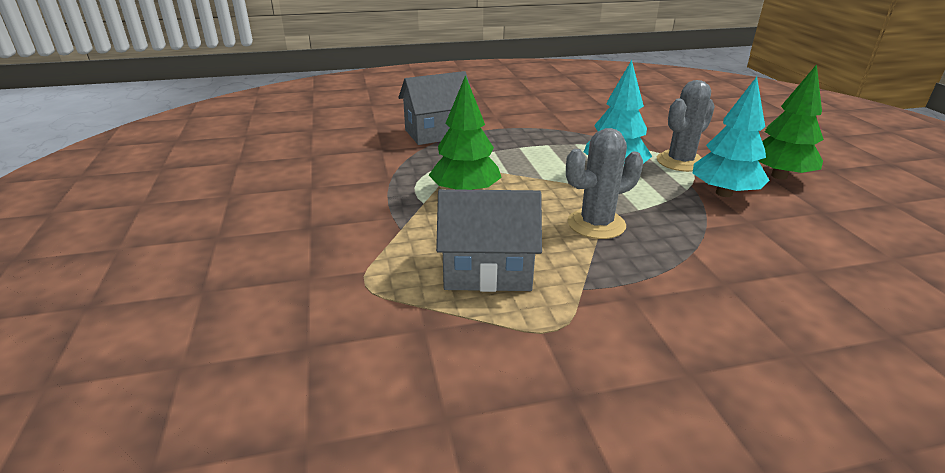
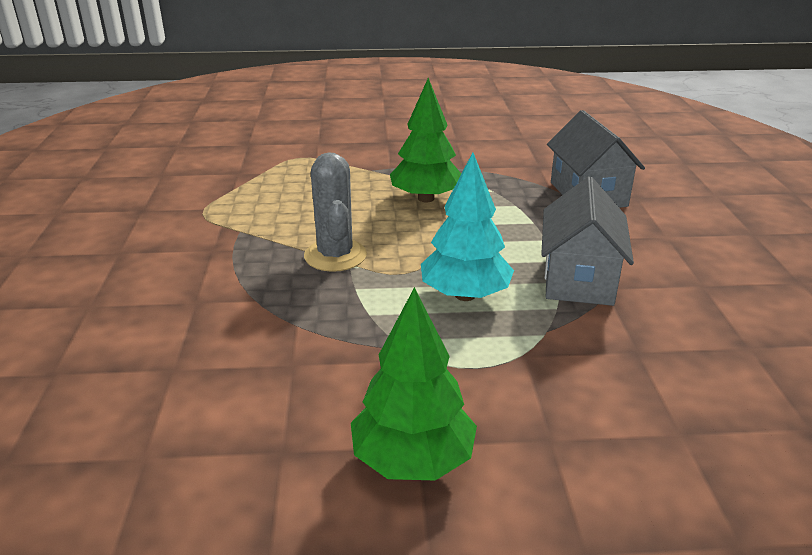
camera: 100 degrees right, 0 degrees up
(487, 271) = (288, 197): grey house -> grey house (579, 279)
(680, 162) = (485, 362): grey cactus -> none
(724, 193) = (371, 369): turquoise tree -> none

